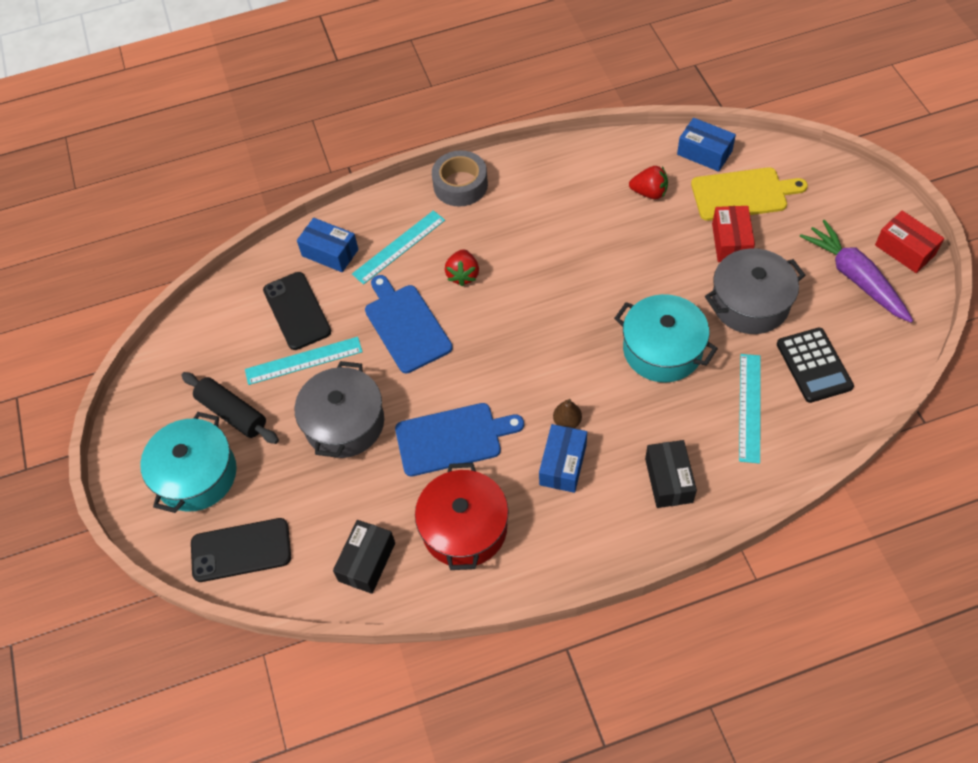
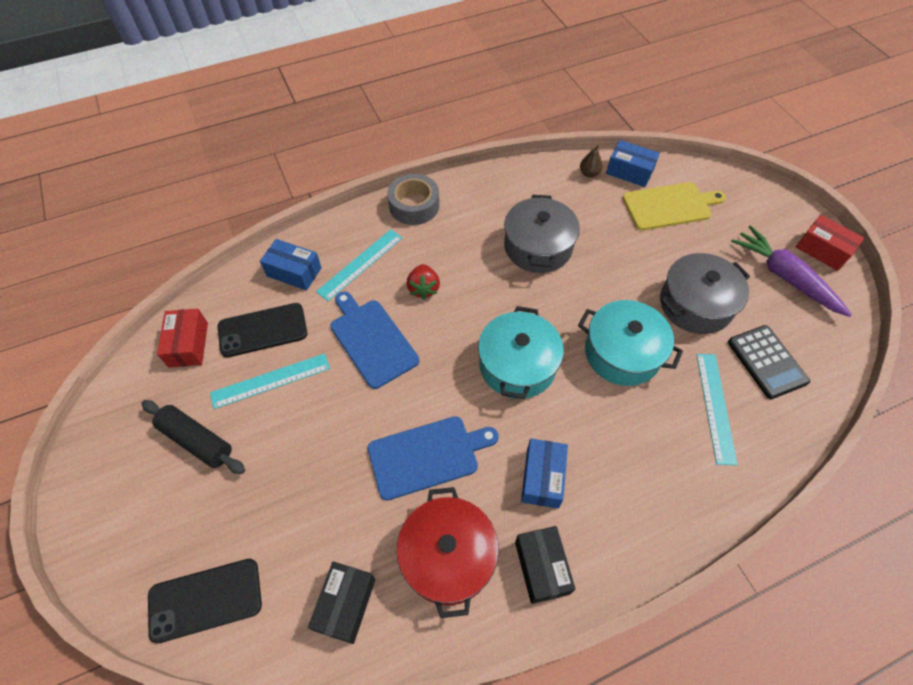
camera: 10 degrees left, 0 degrees up
(196, 475) = (157, 512): turquoise pot -> turquoise pot (517, 365)
(297, 311) = (263, 330): black phone -> black phone turned 75 degrees counterclockwise
(344, 423) = (314, 445): grey pot -> grey pot (538, 247)
(567, 422) = (540, 431): brown pear -> brown pear (589, 173)
(649, 192) = (586, 207): red strawberry -> none
(668, 480) = (650, 489): black box -> black box (541, 567)
(731, 242) = (667, 249): red box -> red box (188, 344)

